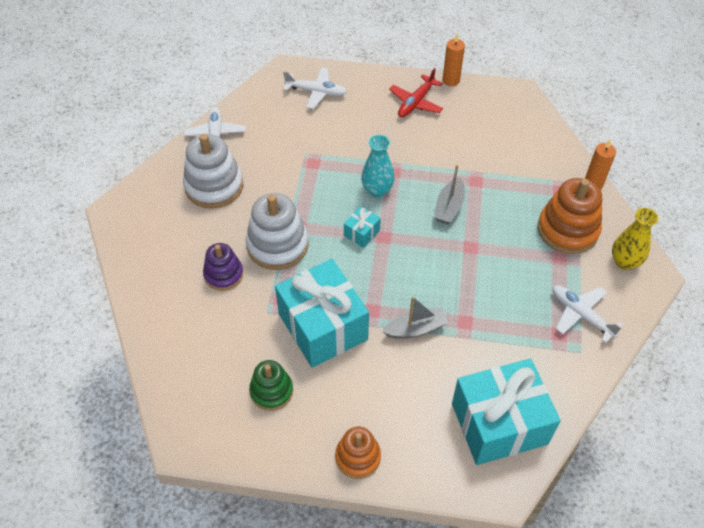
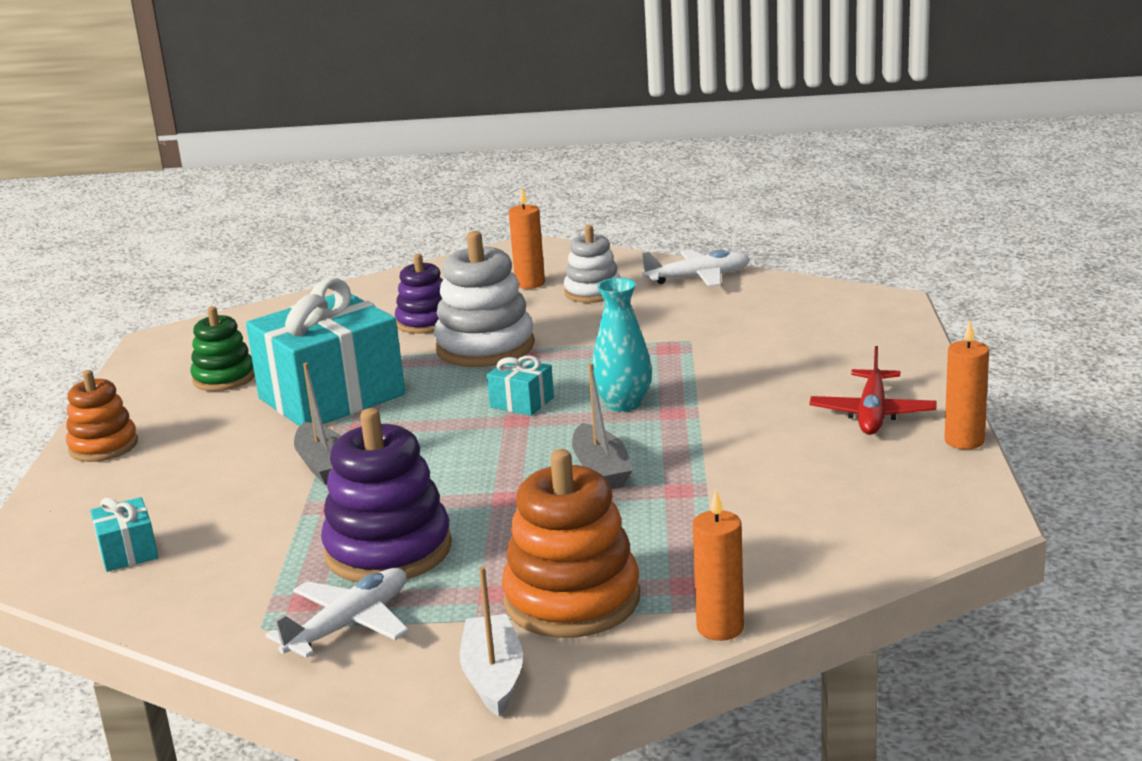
camera: 85 degrees right, 30 degrees down
(183, 216) = (530, 283): none -> orange candle
(214, 186) = (593, 292): white stacking toy -> white stacking toy, size x0.62
(316, 92) = (844, 329): white plane -> none
(416, 102) = (872, 413): red plane -> red plane turned 105 degrees counterclockwise
(449, 207) = (601, 470): grey boat -> grey boat turned 120 degrees counterclockwise
(499, 423) = (128, 552): turquoise gift -> turquoise gift, size x0.42
(515, 298) = (388, 550): none -> purple stacking toy
(624, 262) = (493, 676): yellow vase -> white boat

